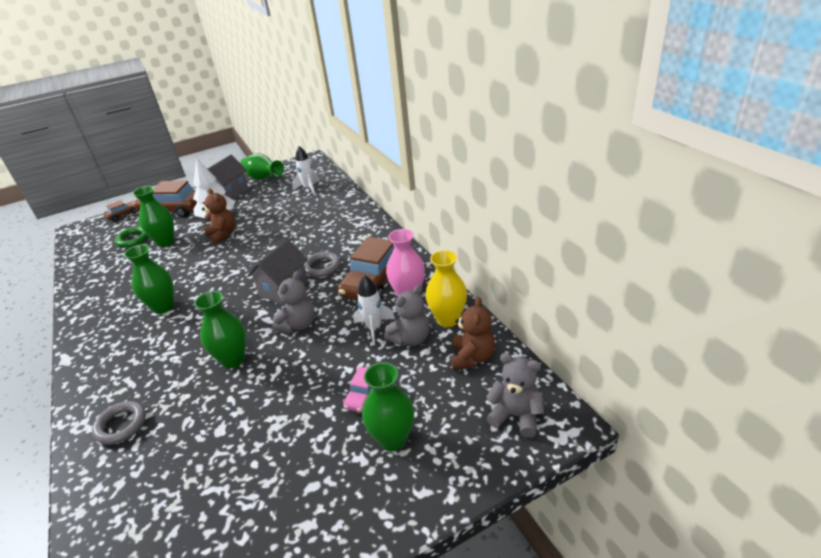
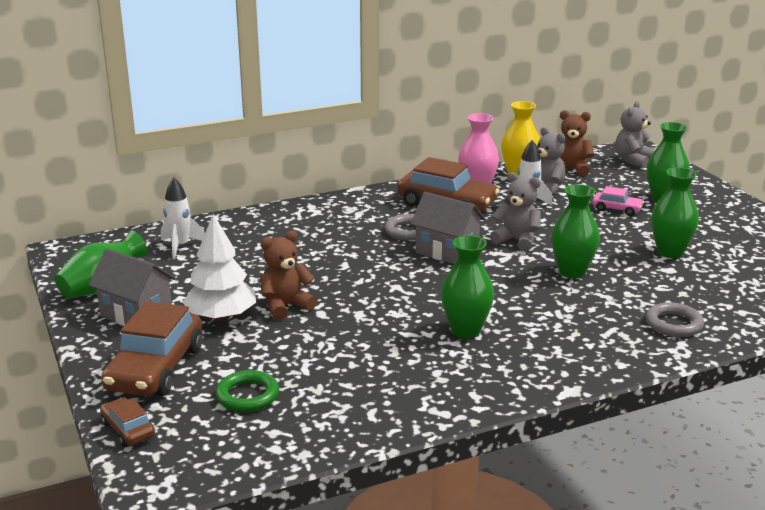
camera: 90 degrees left, 10 degrees down
(165, 242) = (277, 358): green vase -> green vase (670, 252)

